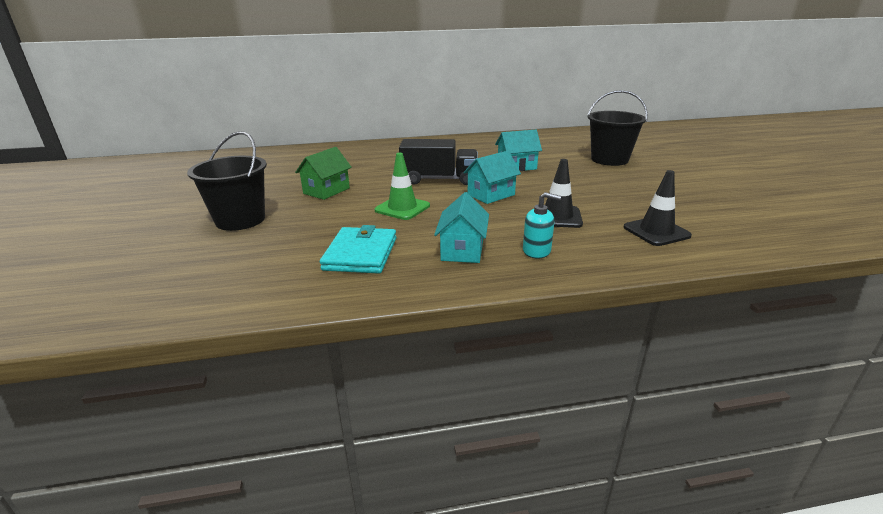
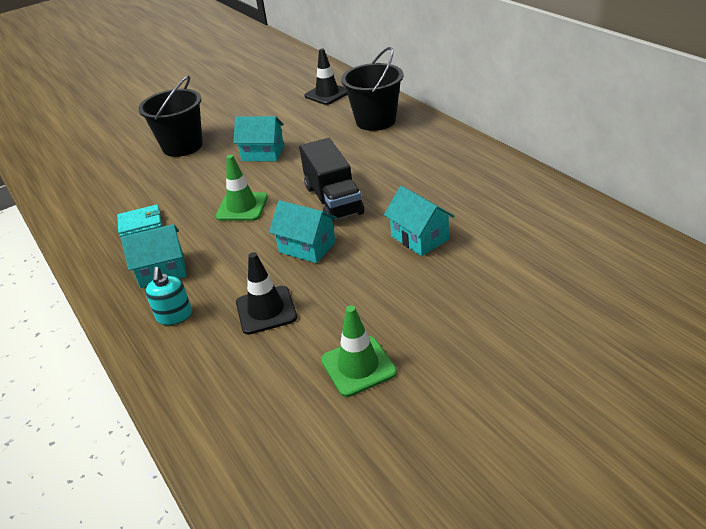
camera: 70 degrees right, 10 degrees up
(326, 191) = (263, 153): green house -> turquoise house
(361, 254) = (140, 223): turquoise wallet -> turquoise wallet, size x0.65
(609, 159) = (523, 313): black bucket -> black bucket (375, 121)
(635, 199) = (358, 366): none -> green traffic cone
(656, 232) = (256, 398): black traffic cone -> black traffic cone (327, 94)

